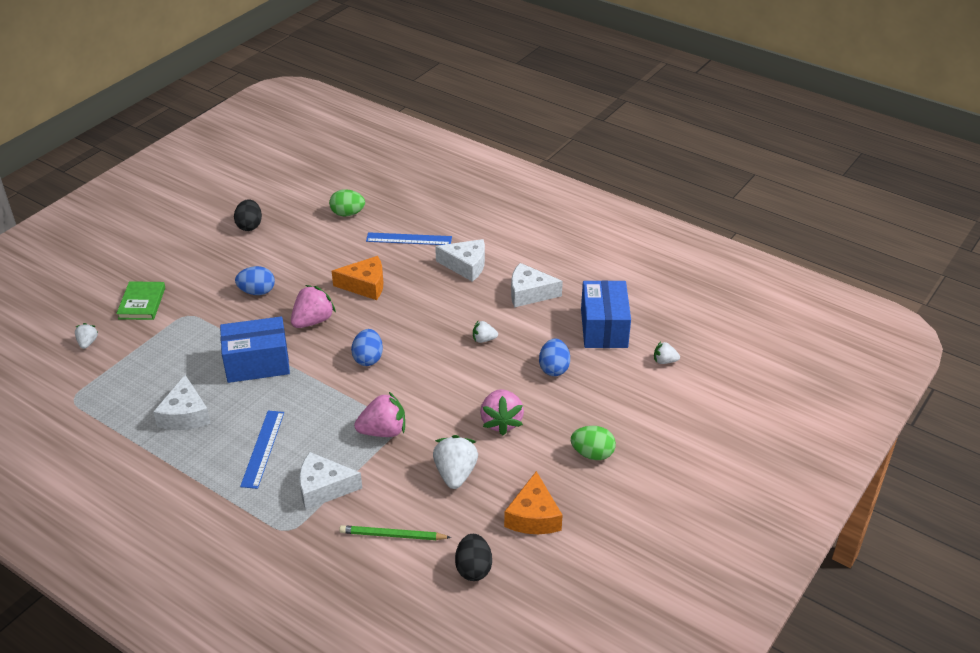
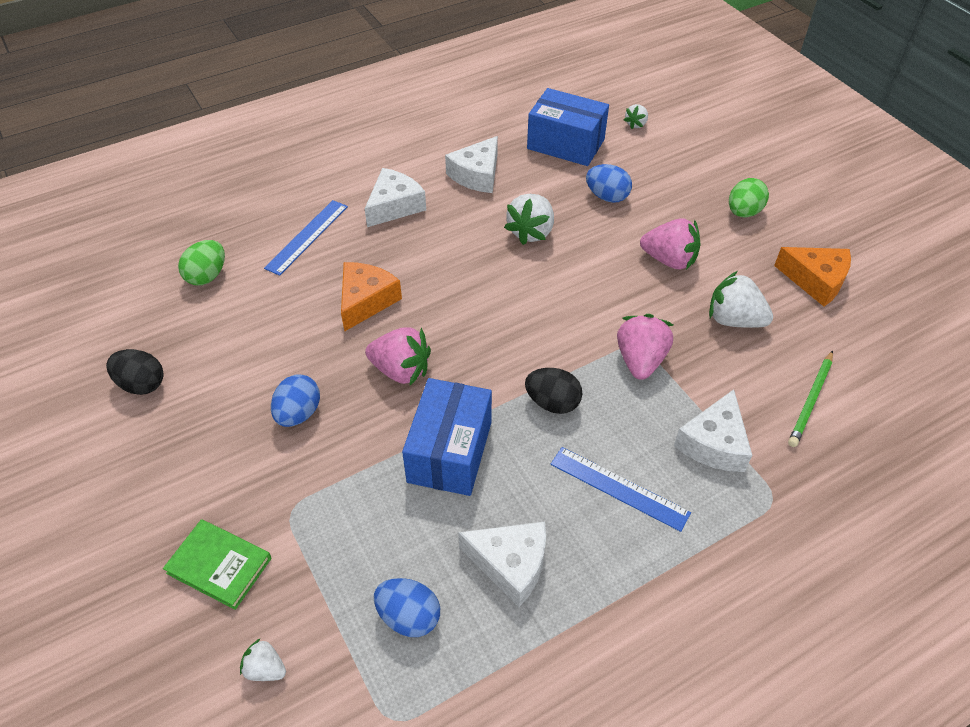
camera: 65 degrees left, 10 degrees up
(313, 321) = (401, 370): pink strawberry -> pink strawberry turned 135 degrees clockwise
(368, 358) = (506, 337): blue egg -> blue egg (409, 617)
(473, 568) = (876, 348): black egg -> black egg (552, 403)
(484, 339) = (531, 232): white strawberry -> white strawberry, size x1.83

